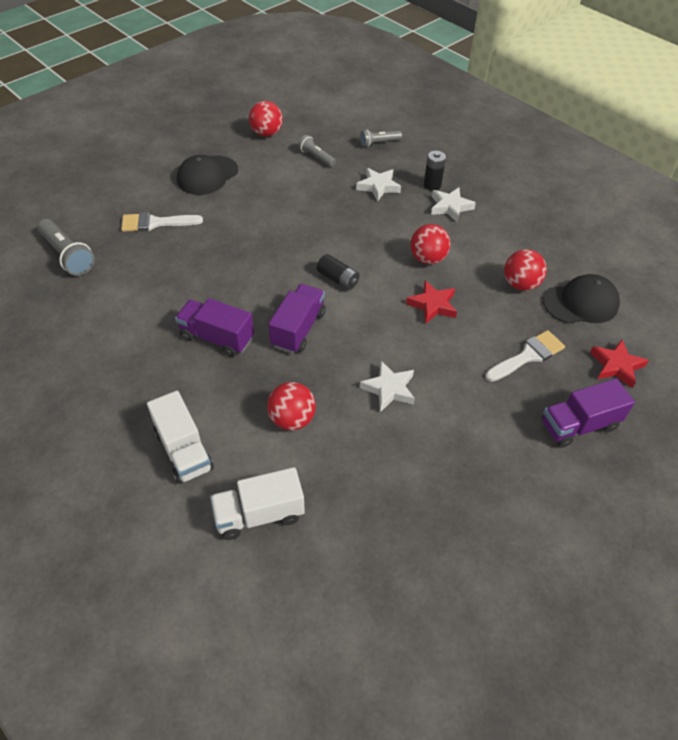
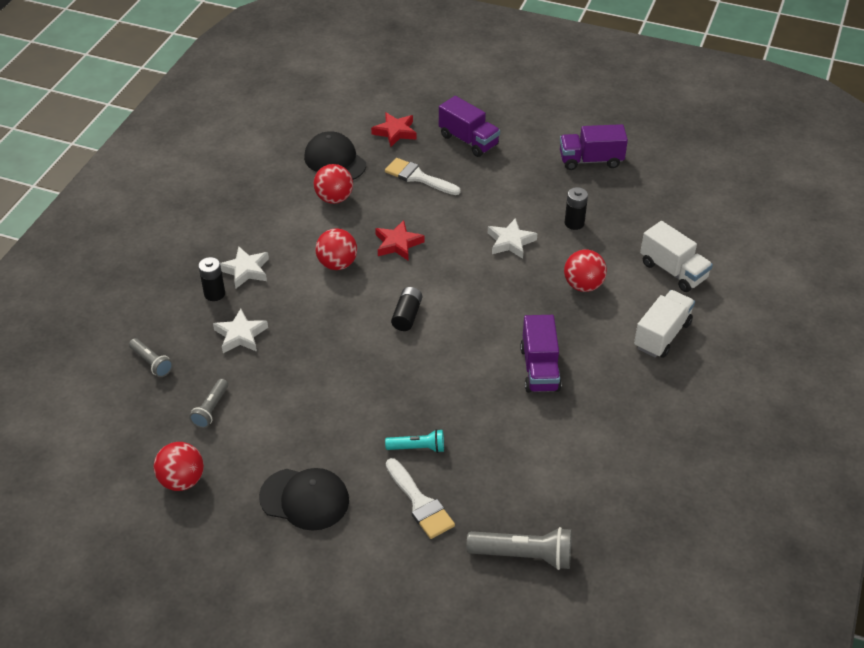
camera: 115 degrees left, 5 degrees down
(68, 255) = (523, 555): grey flashlight -> grey flashlight turned 75 degrees clockwise
(201, 238) = (417, 448): none -> turquoise flashlight
(298, 329) = (489, 318): purple truck -> purple truck (591, 160)
(387, 458) = (574, 223): none -> black battery

